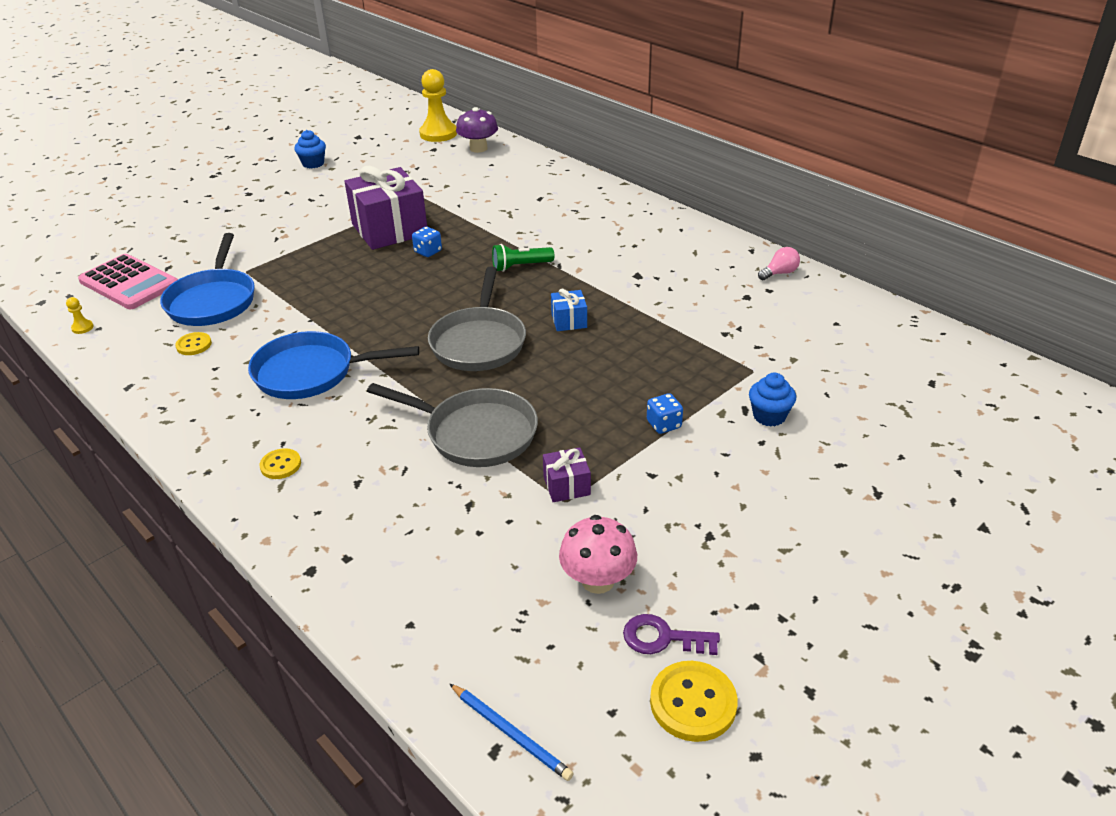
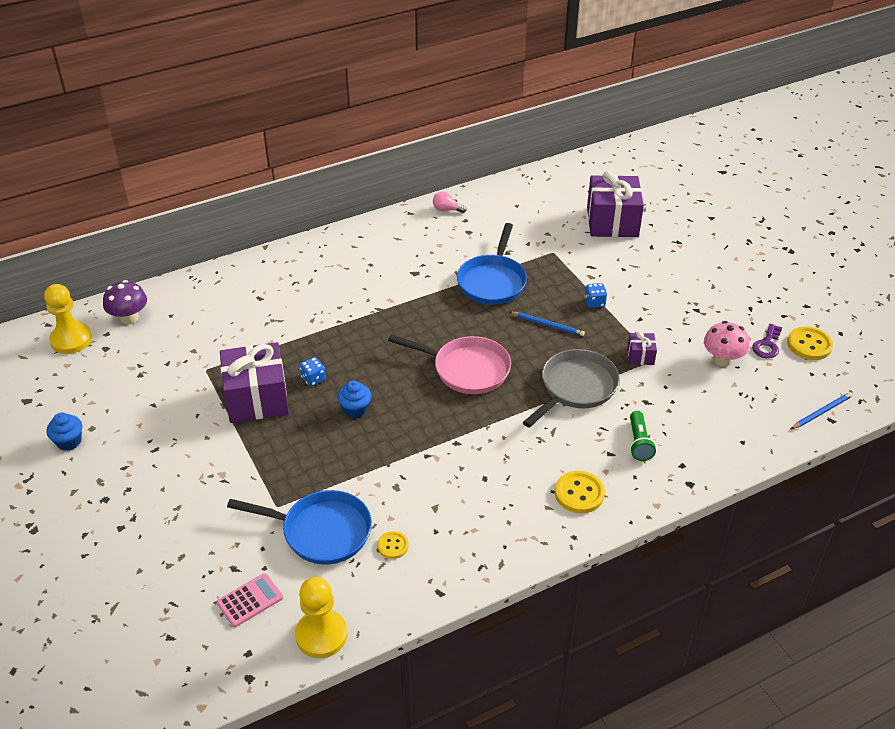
camera: 75 degrees left, 5 degrees up
(82, 328) = (321, 635): yellow pawn -> yellow pawn, size x2.49
(129, 283) = (250, 600): pink calculator -> pink calculator, size x0.60
(280, 465) = (579, 493): yellow button -> yellow button, size x1.66
(311, 373) = (468, 469): blue pan -> blue pan (492, 281)
(479, 342) = (466, 369): grey pan -> pink pan
(520, 266) = (369, 329): green flashlight -> green flashlight (639, 442)
(569, 321) = (459, 319): blue gift -> none
(593, 390) = (548, 325): none -> blue pencil
(769, 416) = (600, 259): blue cupcake -> blue cupcake (355, 409)
(779, 273) = (447, 209): pink light bulb -> pink light bulb turned 60 degrees counterclockwise
(871, 415) = (612, 222): none -> purple gift

